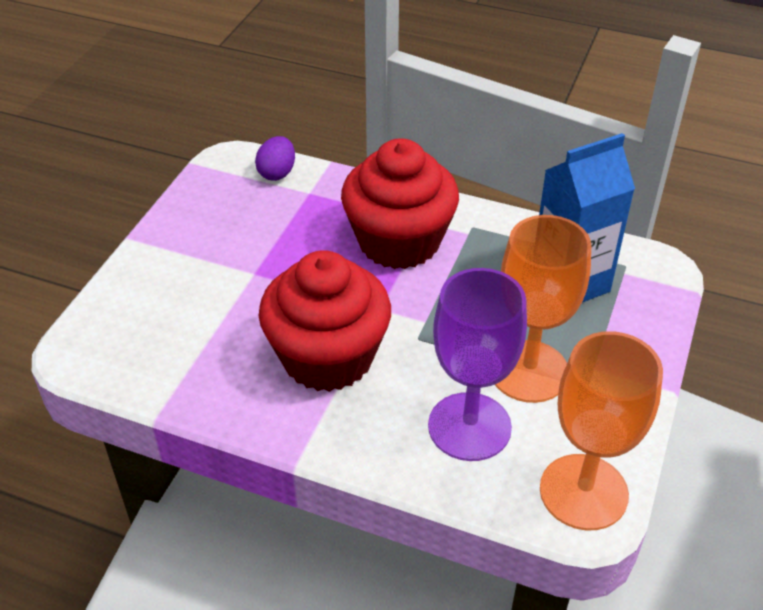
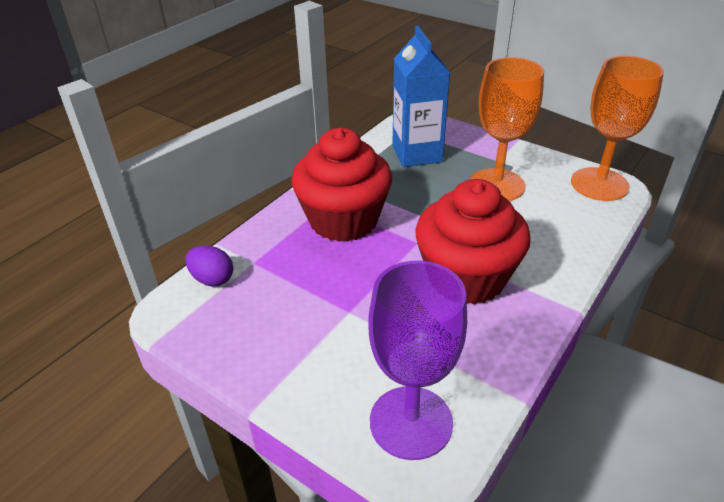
camera: 75 degrees left, 5 degrees down
(469, 426) = (544, 218): purple goblet -> purple goblet (411, 422)

